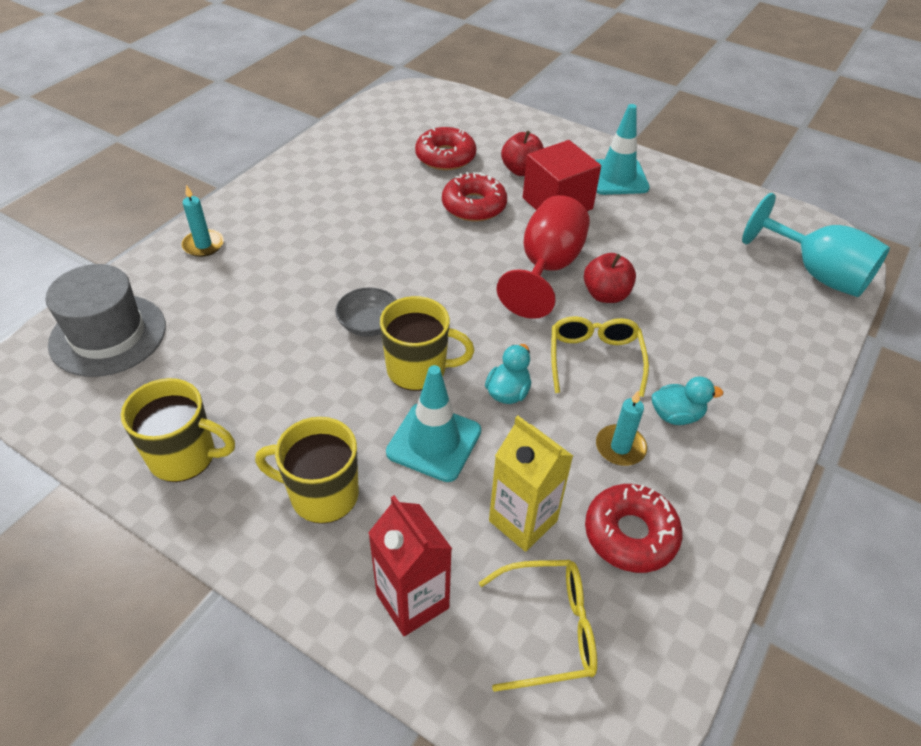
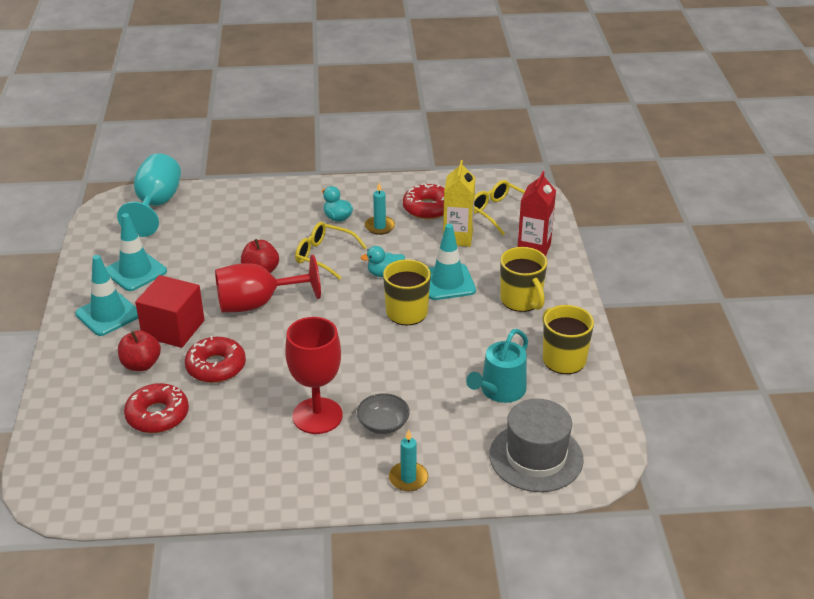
camera: 125 degrees left, 10 degrees down
(214, 367) = (500, 391): none -> turquoise watering can
(340, 232) = (317, 416): none -> red goblet
(369, 324) = (392, 349): grey bowl -> grey bowl (383, 424)
(594, 359) = (324, 256): yellow glasses -> yellow glasses turned 60 degrees clockwise
(679, 214) = (135, 271): none -> turquoise traffic cone

